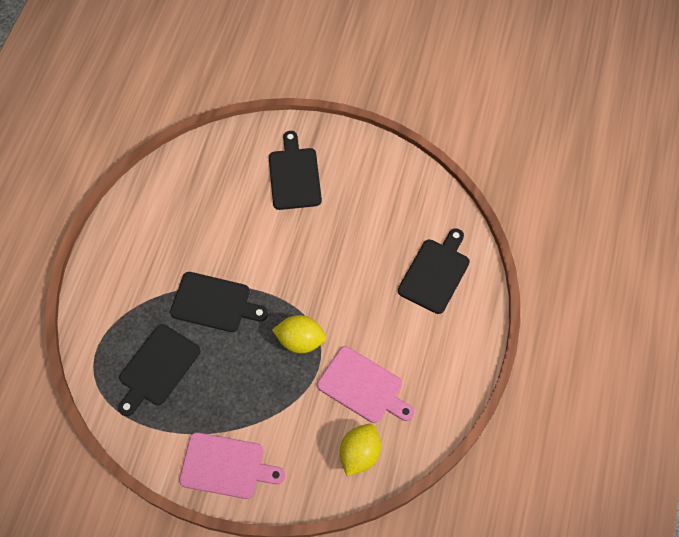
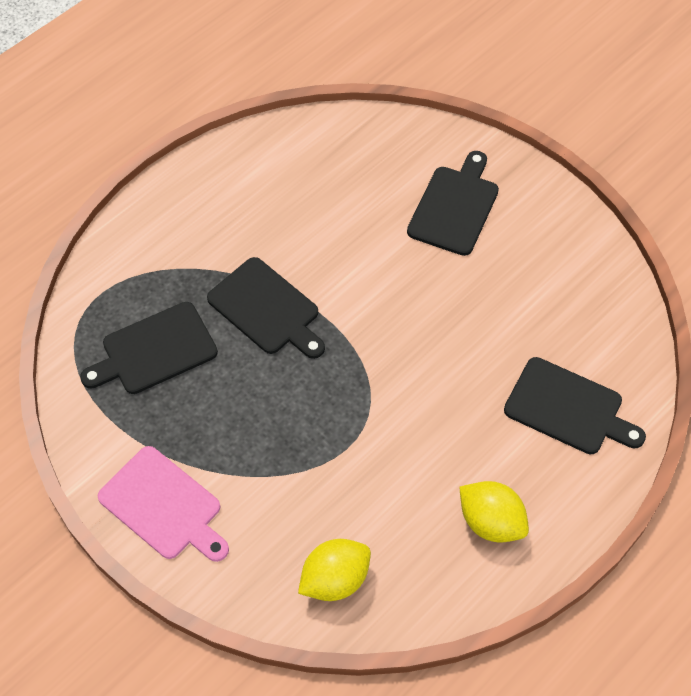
camera: 30 degrees right, 5 degrees down
(300, 340) = (344, 404): yellow lemon -> yellow lemon (491, 522)
(363, 387) = (389, 500): pink cutting board -> none
(435, 273) = (568, 408): black cutting board -> black cutting board turned 60 degrees clockwise

